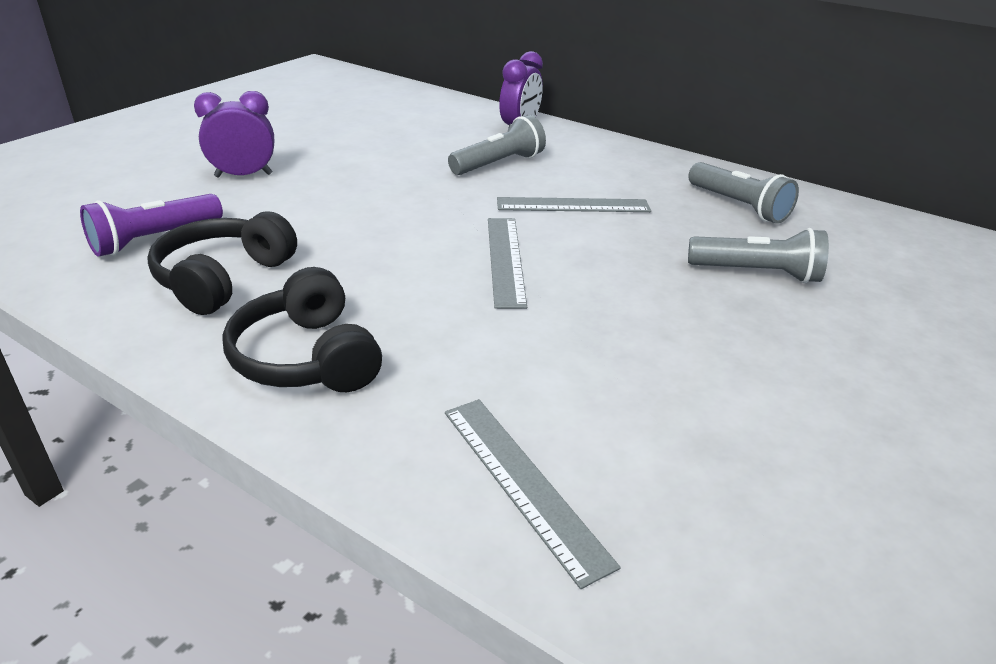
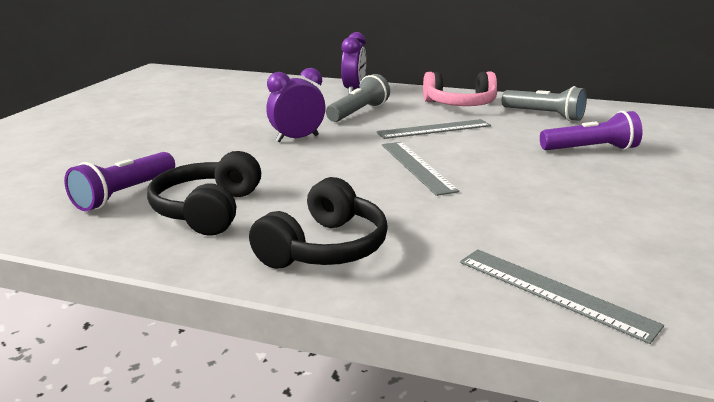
camera: 15 degrees left, 10 degrees down
(243, 175) = (163, 143): purple clock -> purple clock (297, 139)
(307, 357) = (324, 248): black headphones -> black headphones turned 105 degrees counterclockwise
(638, 171) = (460, 104): none -> pink headphones
(757, 273) = (591, 149): grey flashlight -> purple flashlight

